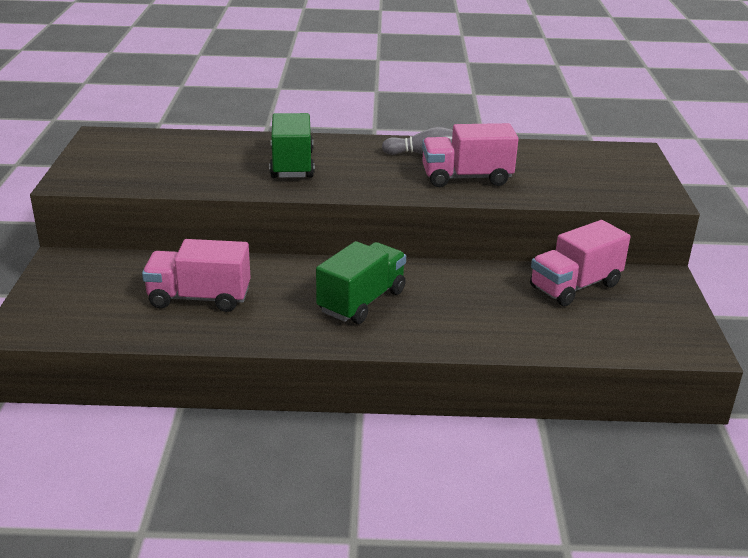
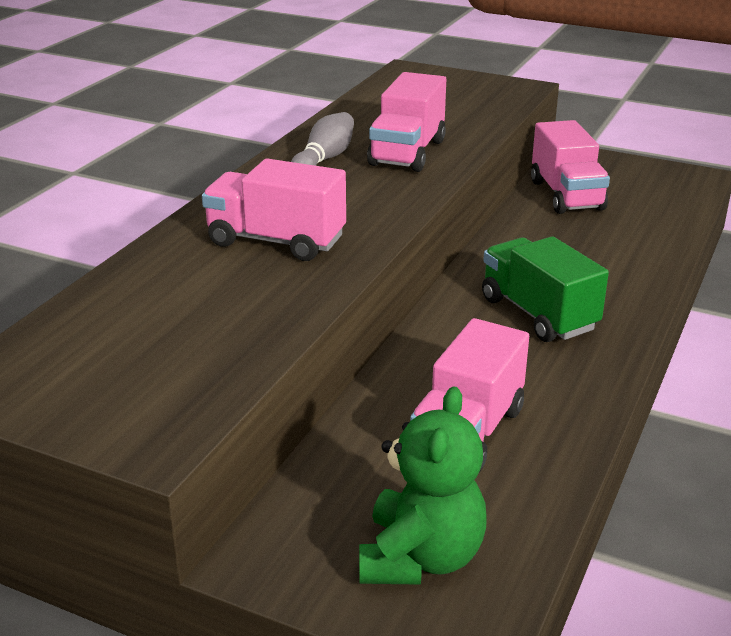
camera: 65 degrees left, 0 degrees up
(76, 303) = (420, 558): none -> green teddy bear
(292, 165) = (276, 241): green truck -> pink truck

